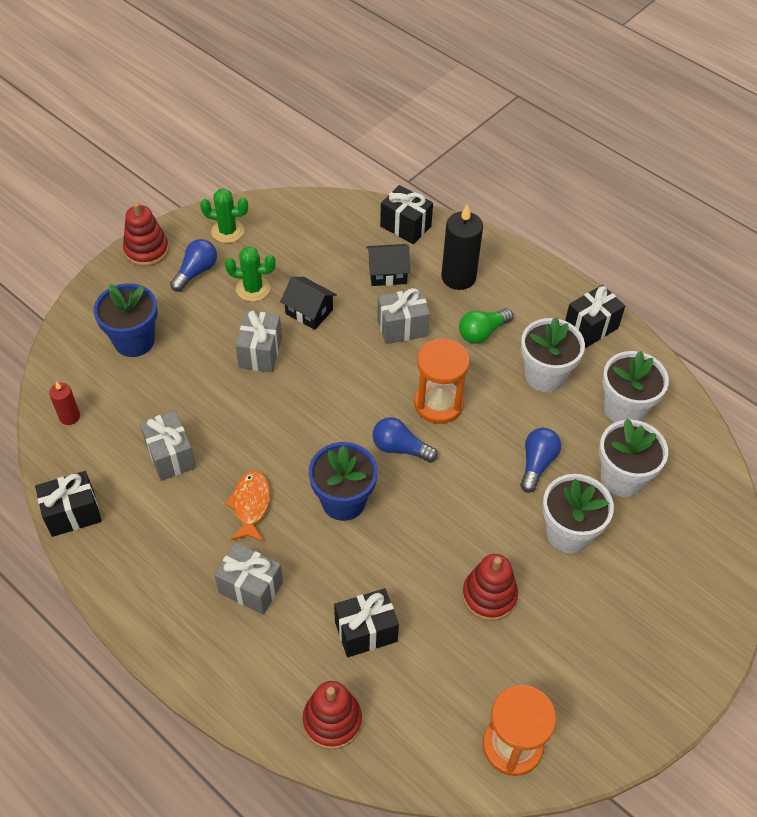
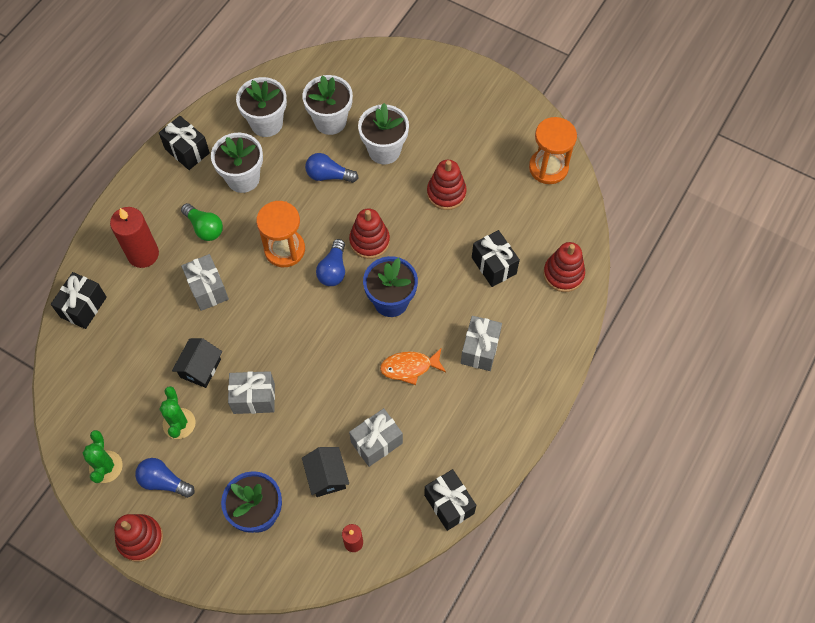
camera: 100 degrees left, 10 degrees up
(387, 273) = (145, 312): black house -> black house (326, 476)
(432, 492) = (369, 241): none -> red stacking toy
(458, 277) = (143, 254): black candle -> red candle

